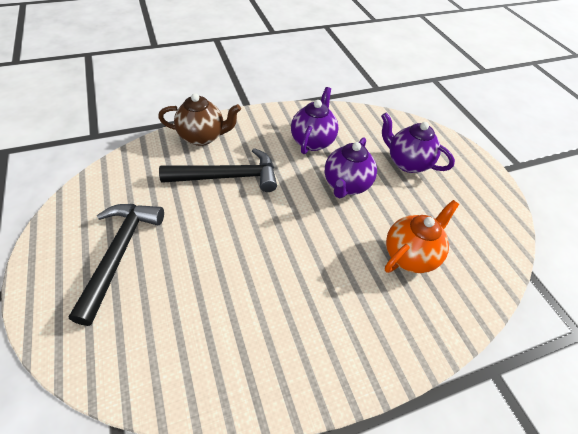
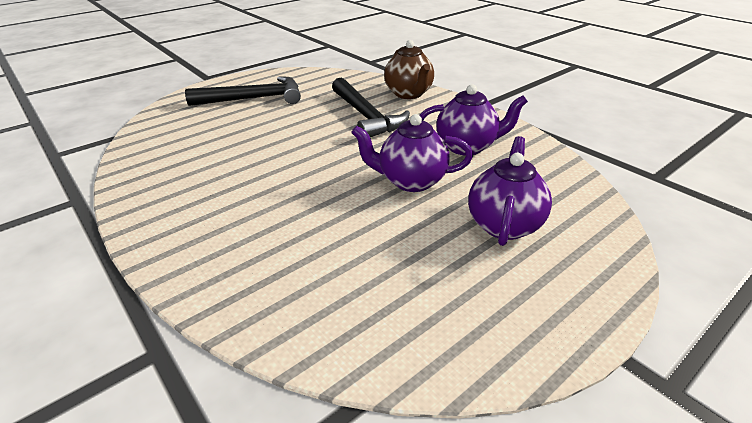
camera: 75 degrees right, 15 degrees down
(410, 255) = (323, 248): orange teapot -> none

